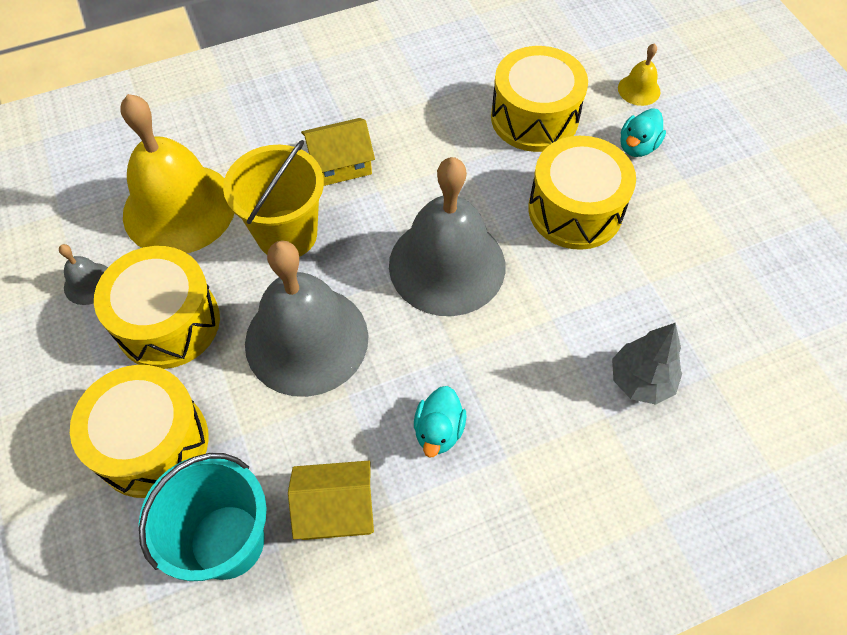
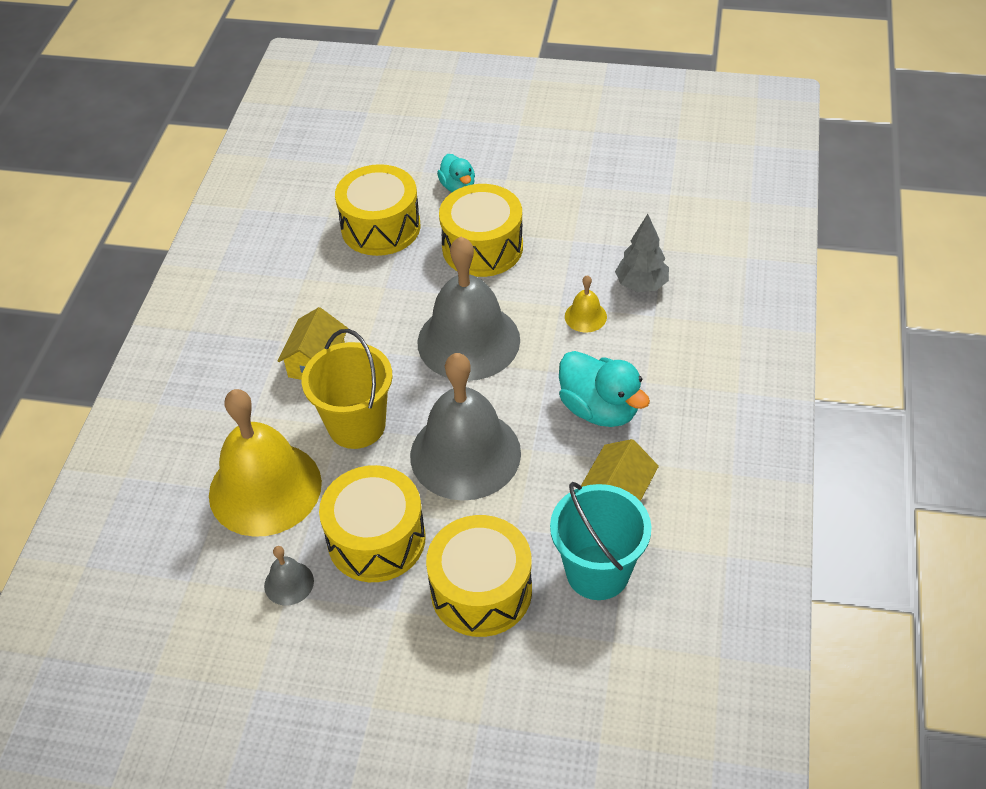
camera: 55 degrees left, 10 degrees down
(438, 431) = (599, 409): turquoise duck -> turquoise duck, size x1.65
(639, 89) = (409, 159): yellow bell -> yellow bell (585, 316)

